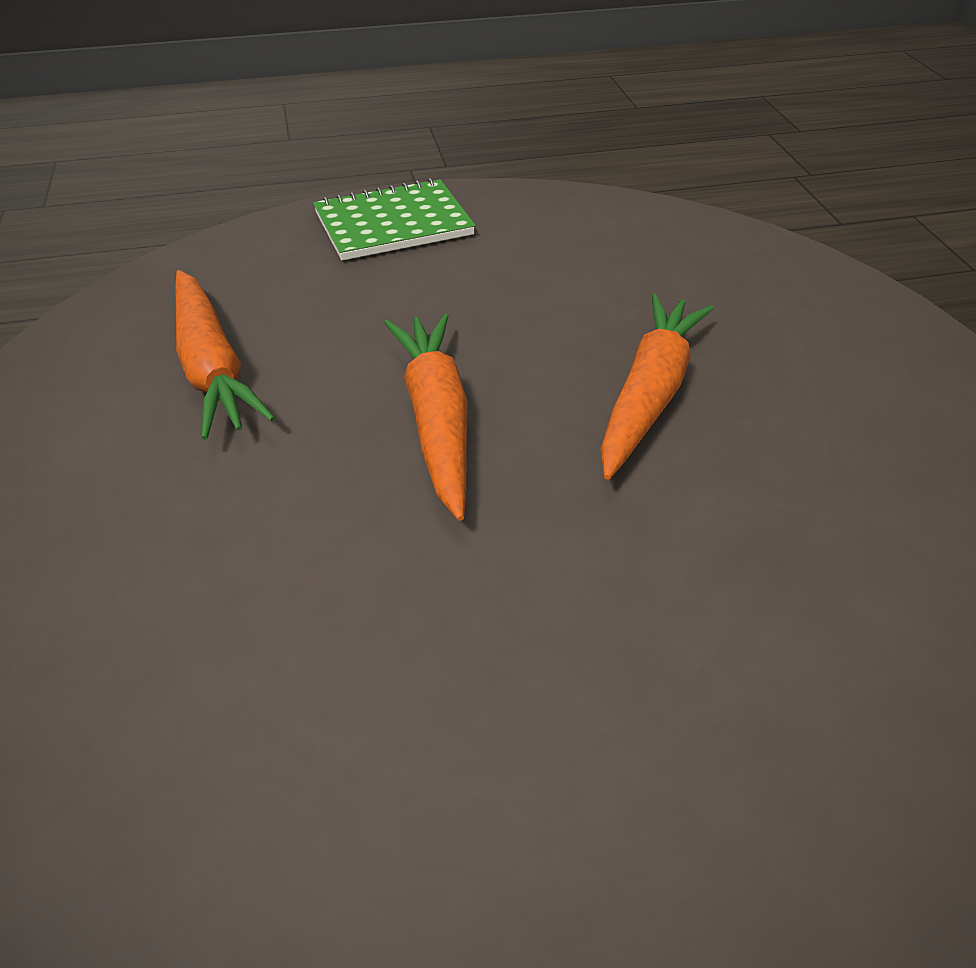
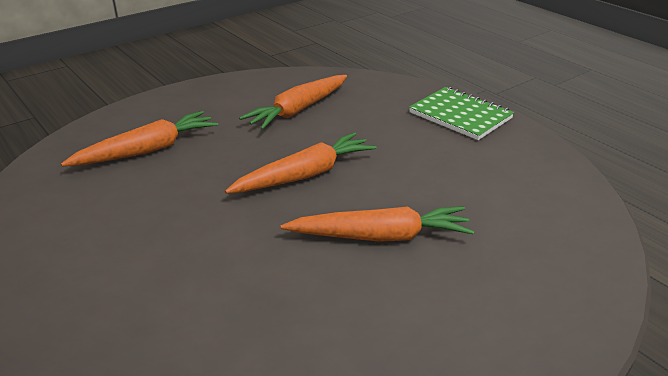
camera: 65 degrees right, 10 degrees down
(160, 621) = (147, 150): none -> orange carrot

